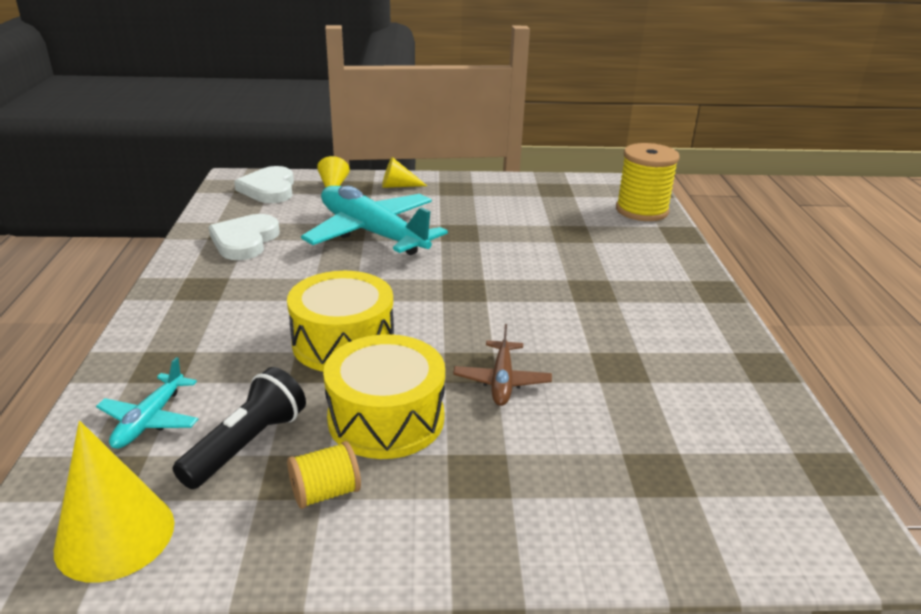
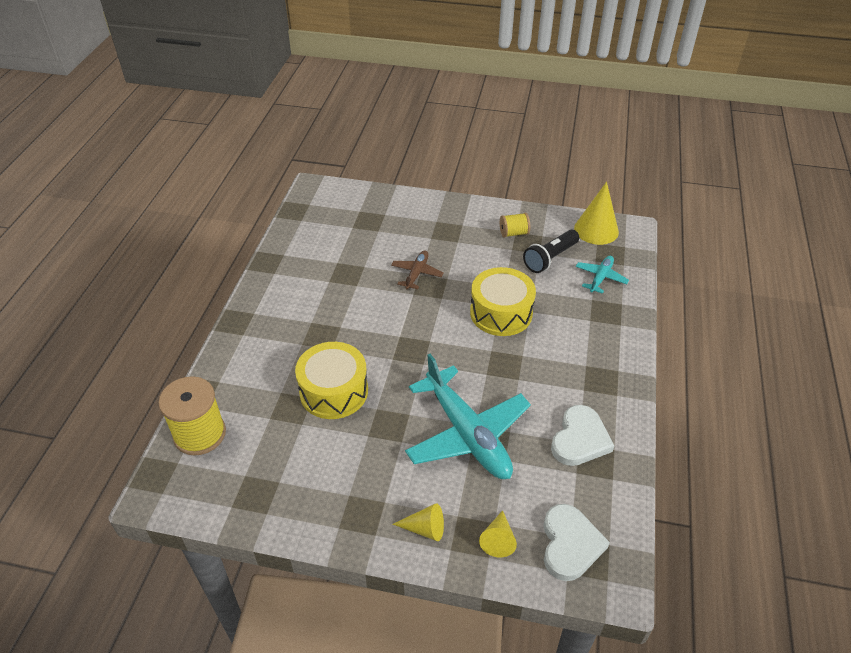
camera: 165 degrees left, 15 degrees up
(386, 418) = (483, 262): yellow drum -> yellow drum (334, 391)

